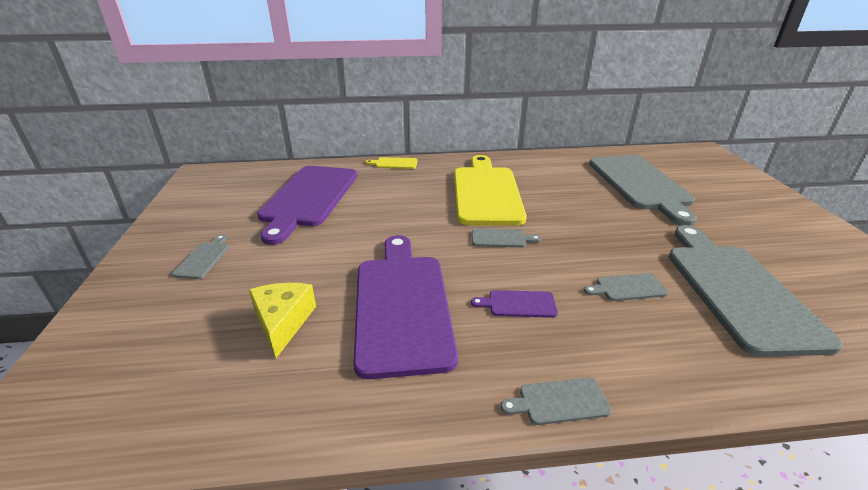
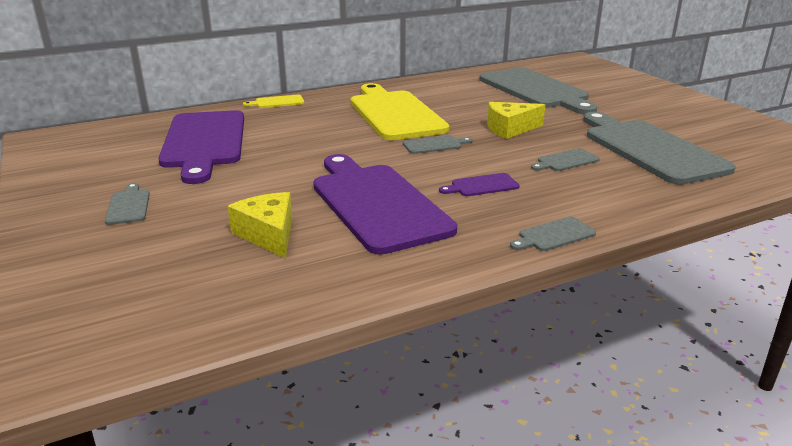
camera: 20 degrees left, 5 degrees down
(588, 231) = (510, 129): none -> yellow cheese

